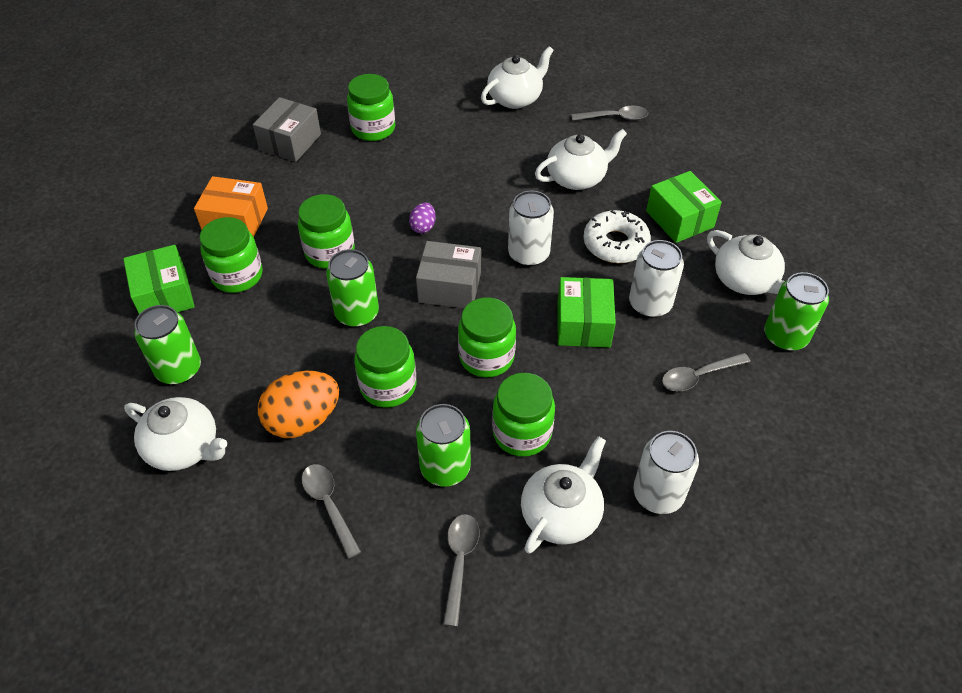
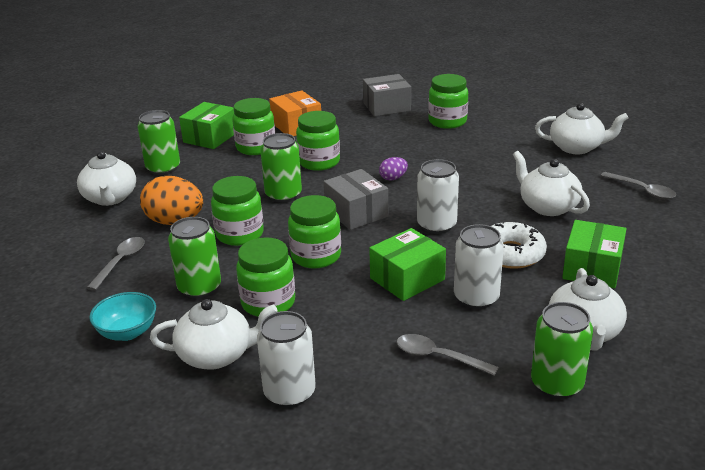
camera: 50 degrees right, 20 degrees down
(459, 563) = (127, 332): grey spoon -> turquoise bowl
(577, 178) = (547, 206): white teapot -> white teapot turned 150 degrees counterclockwise

